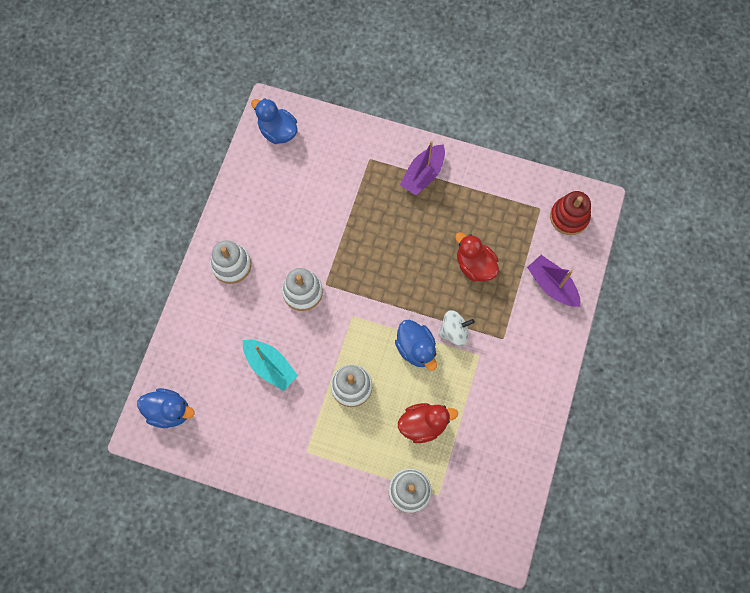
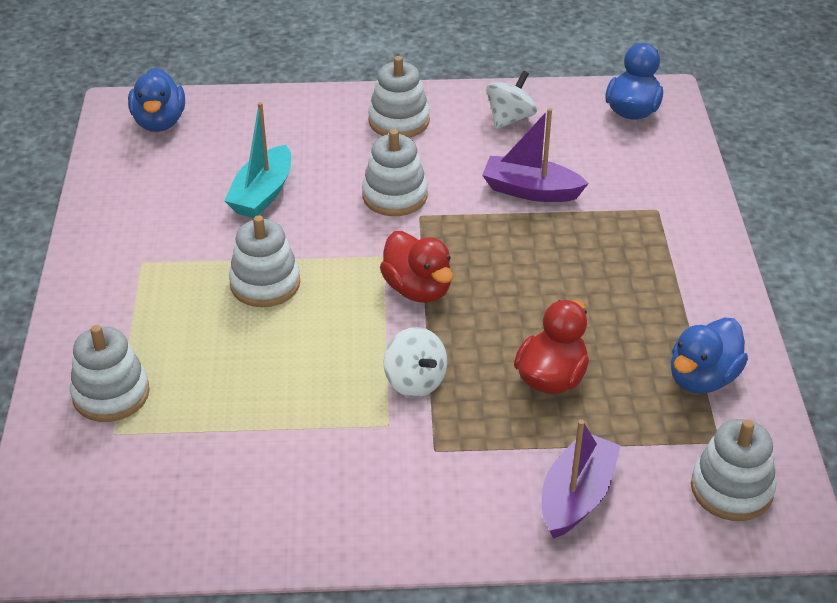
camera: 70 degrees right, 30 degrees down
(256, 201) = (510, 118): none -> white spinning top
(416, 348) = (362, 341): blue duck -> blue duck (702, 378)
(423, 174) = (674, 274): purple boat -> purple boat (531, 190)
(423, 424) = (233, 383): red duck -> red duck (418, 289)
(569, 217) = (731, 489): red stacking toy -> white stacking toy

